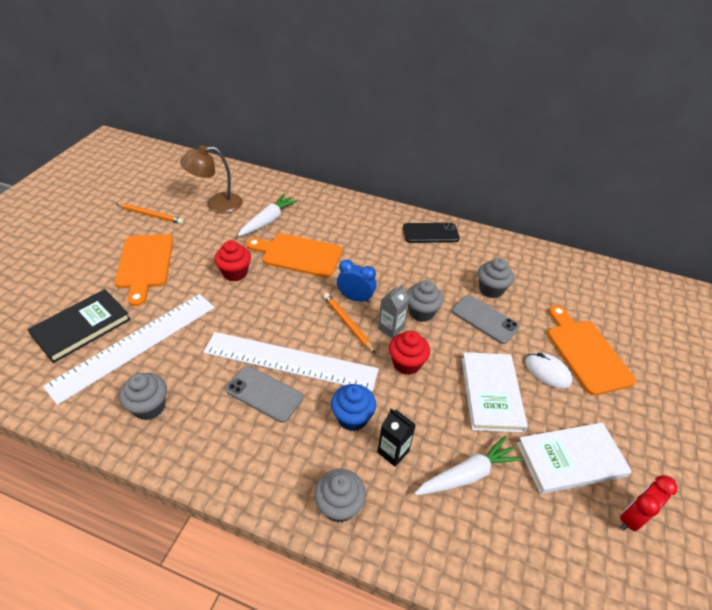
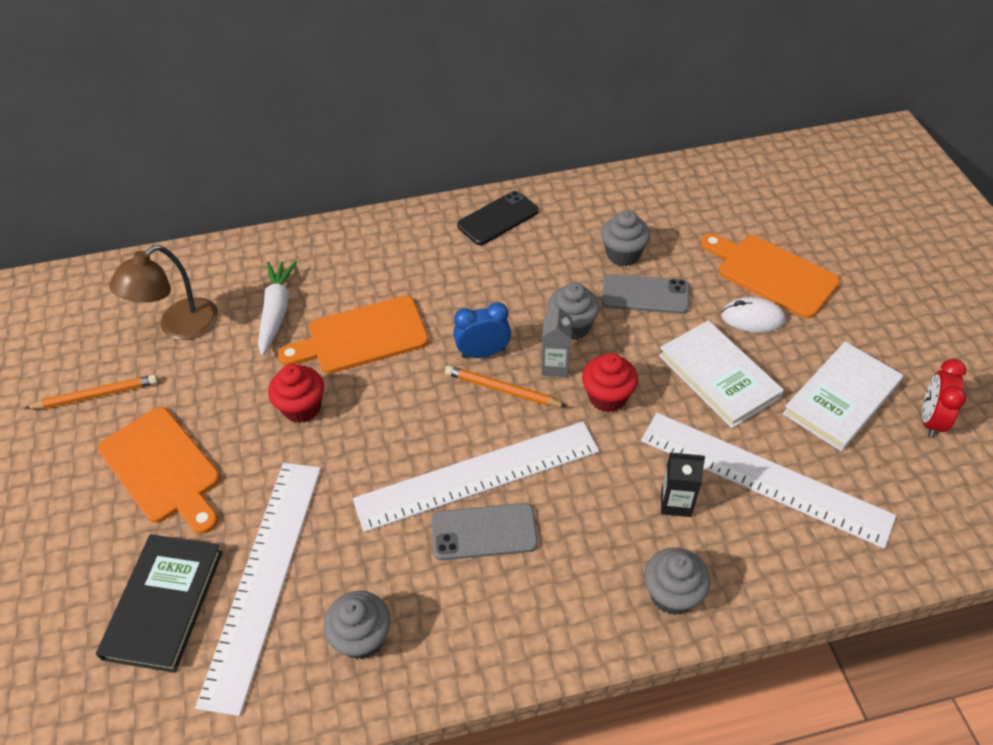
camera: 30 degrees left, 5 degrees up
(352, 417) = (603, 494): blue cupcake -> none
(467, 474) = (764, 477): white carrot -> white ruler

